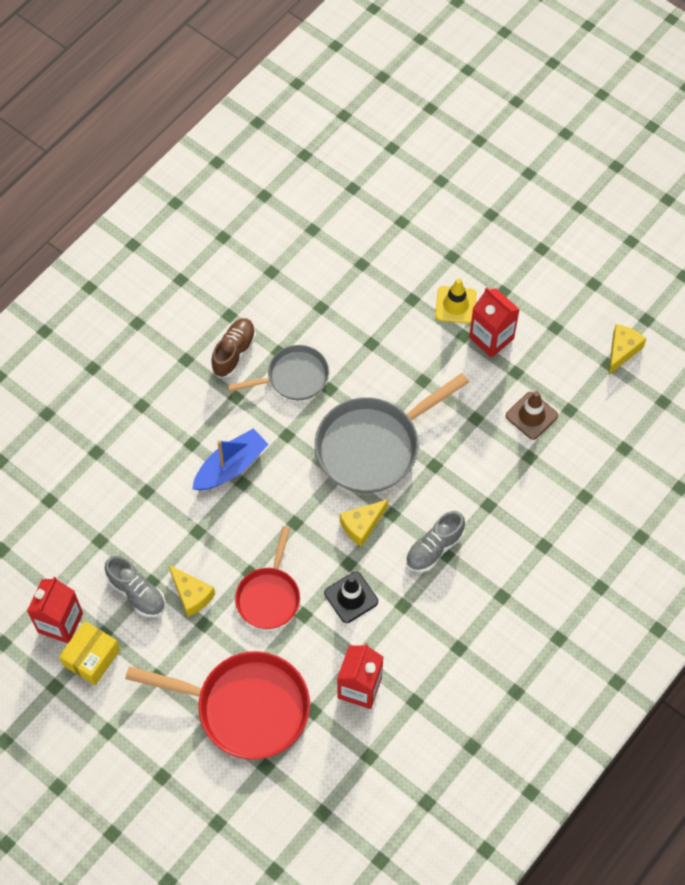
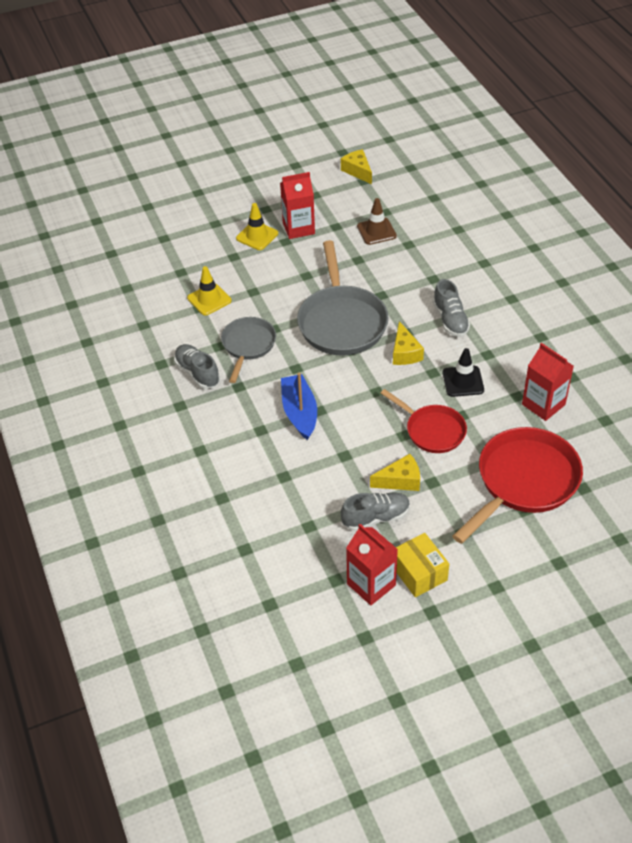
camera: 60 degrees left, 15 degrees down
(234, 352) = (197, 373): brown shoe -> grey shoe
(337, 310) = (209, 299): none -> yellow traffic cone

